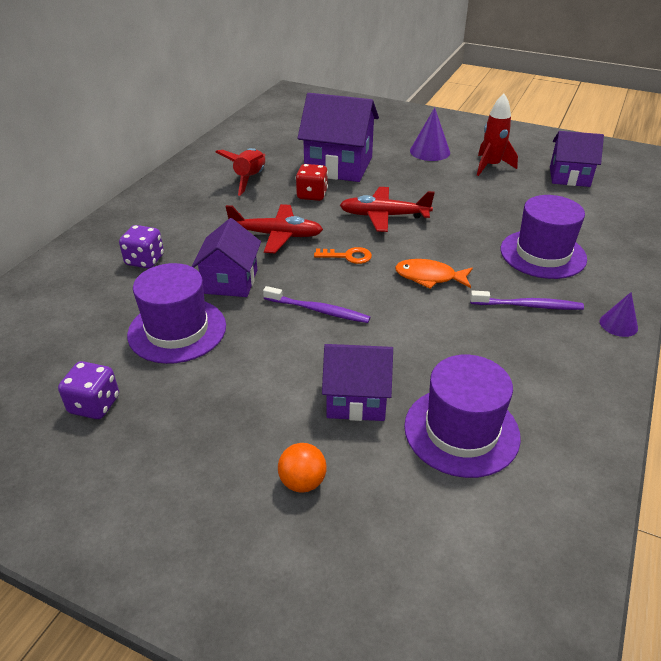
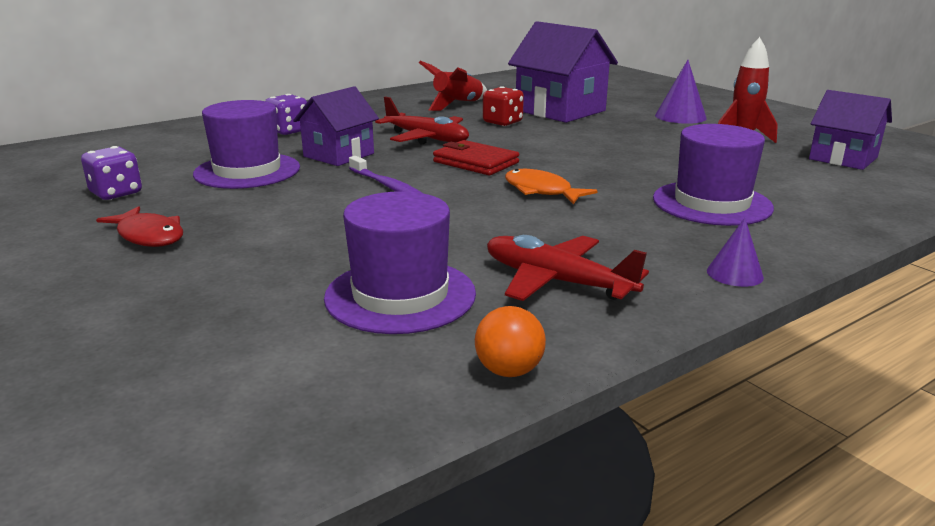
camera: 30 degrees right, 15 degrees down
(200, 447) = (149, 236): none -> red fish
(302, 482) = (192, 280): orange ball -> orange ball (509, 371)
(348, 256) = (475, 162): orange key -> red wallet
(356, 399) = (330, 246): purple house -> none
(384, 216) = (557, 146): red plane -> red plane (556, 281)
(529, 306) = (630, 234): purple toothbrush -> none

